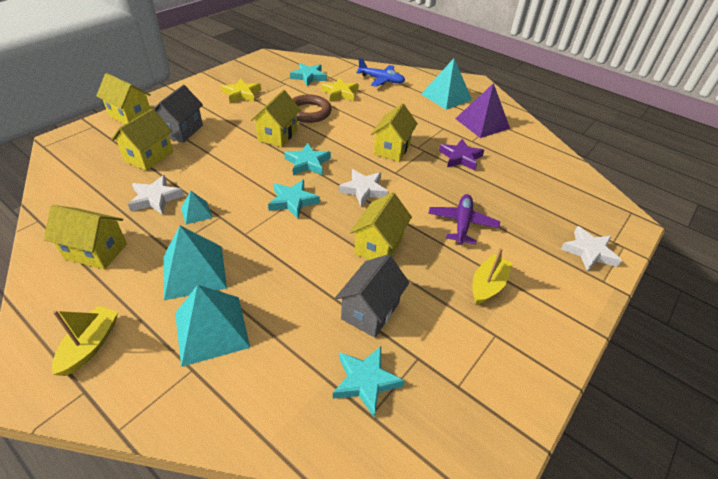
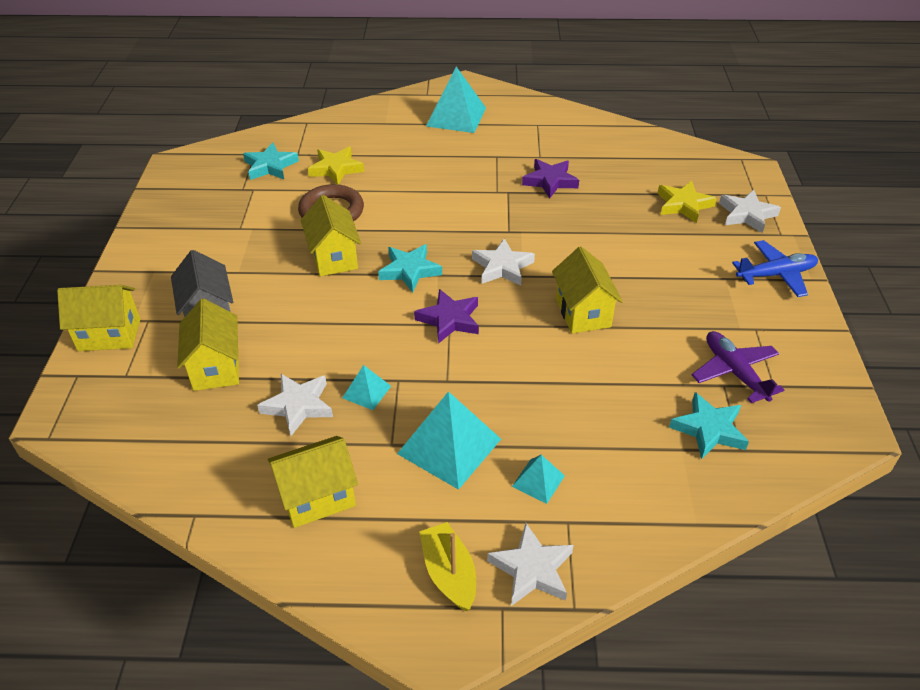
camera: 35 degrees left, 0 degrees up
(132, 382) = (532, 569): none -> white star
(211, 329) = (538, 481): turquoise pyramid -> turquoise pyramid, size x0.51
(241, 94) = (217, 230): yellow star -> yellow star (683, 205)
(293, 201) = (449, 319): turquoise star -> purple star
(370, 311) = (645, 373): grey house -> none
(381, 80) = (361, 129): blue plane -> blue plane (776, 275)
(392, 149) = (475, 207): yellow house -> none
(462, 223) = (626, 248): purple plane -> purple plane (734, 372)
(482, 123) = (527, 131): purple pyramid -> none
(488, 285) = (706, 291): yellow boat -> none

